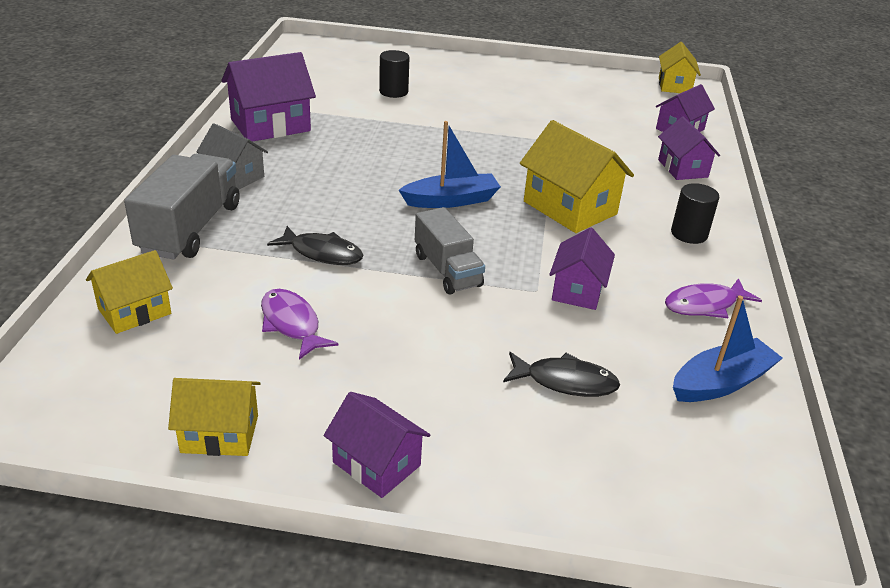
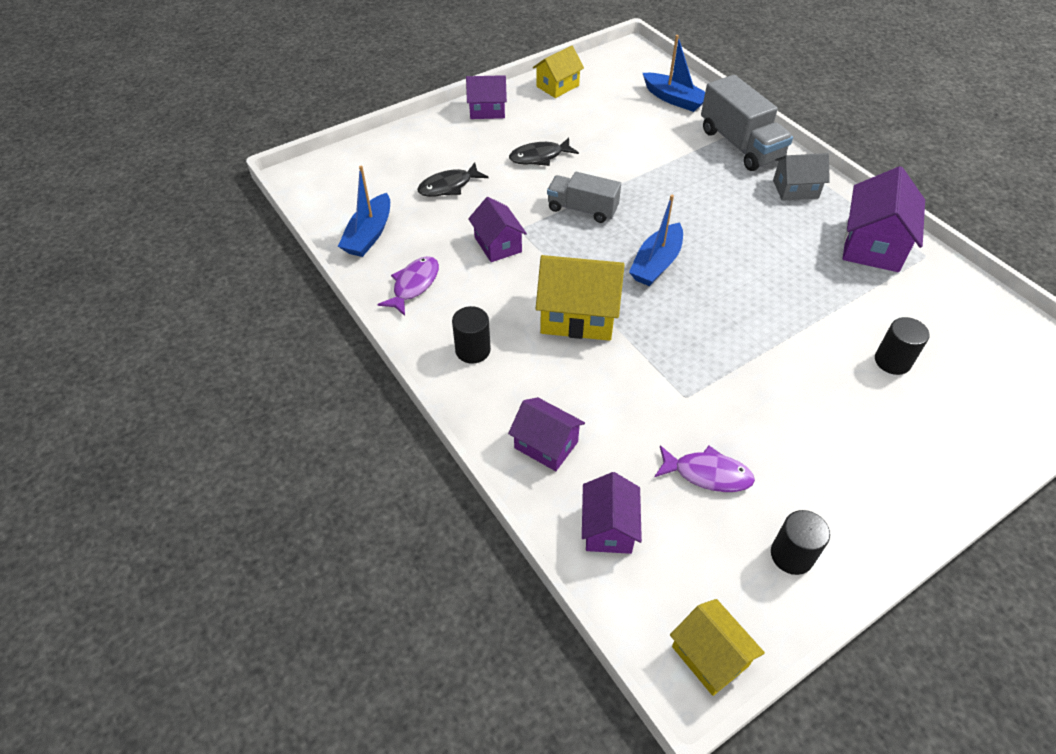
camera: 140 degrees right, 15 degrees up
(134, 311) = (674, 99): yellow house -> blue boat
(292, 324) = (605, 134): purple fish -> purple fish (707, 474)
(322, 253) = (657, 175): black fish -> black fish (539, 157)
(587, 83) = (791, 555): none -> black cylinder

